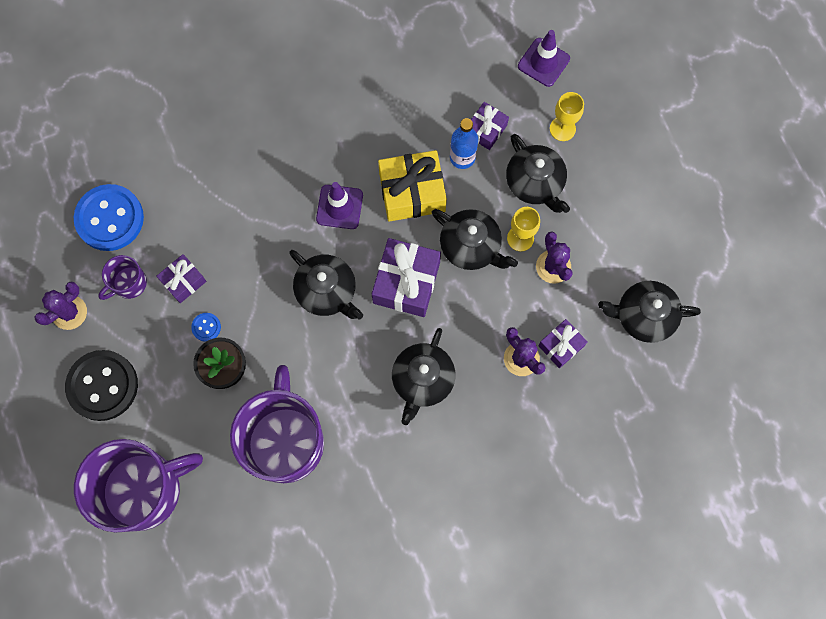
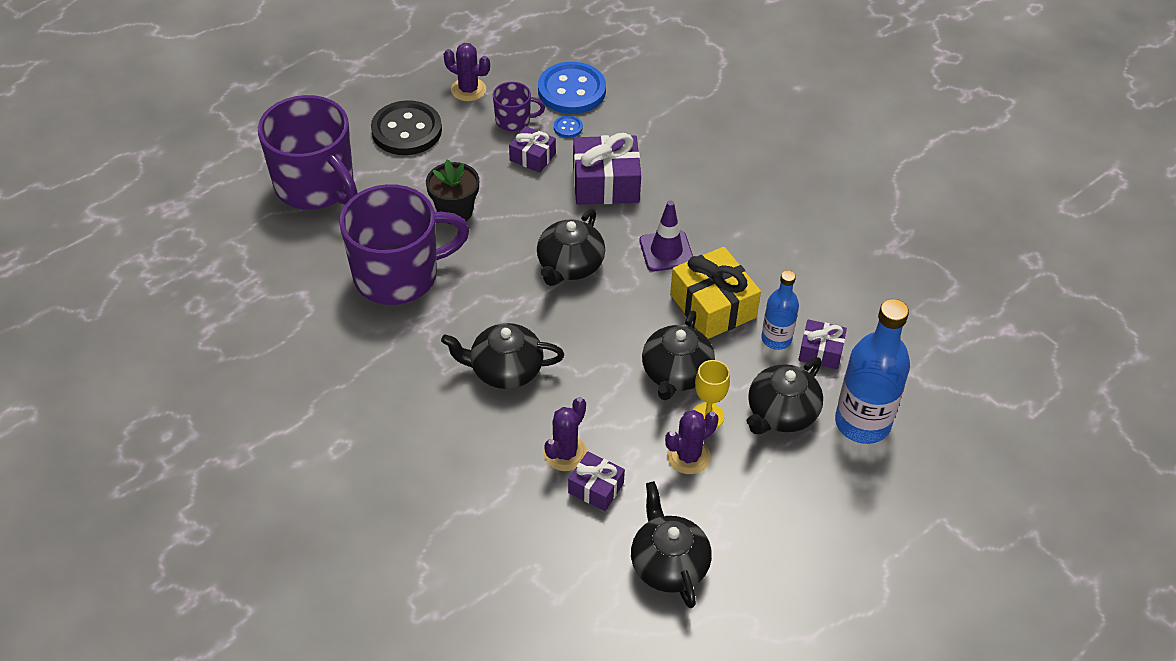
camera: 70 degrees right, 25 degrees down
(129, 283) = (514, 120): purple mug -> purple mug turned 150 degrees clockwise
(206, 327) = (493, 185): blue button -> blue button (568, 127)
(406, 282) = (608, 328): purple gift -> purple gift (606, 183)
(543, 62) = (934, 384): purple traffic cone -> none
(562, 129) = (862, 423): yellow goblet -> blue bottle

